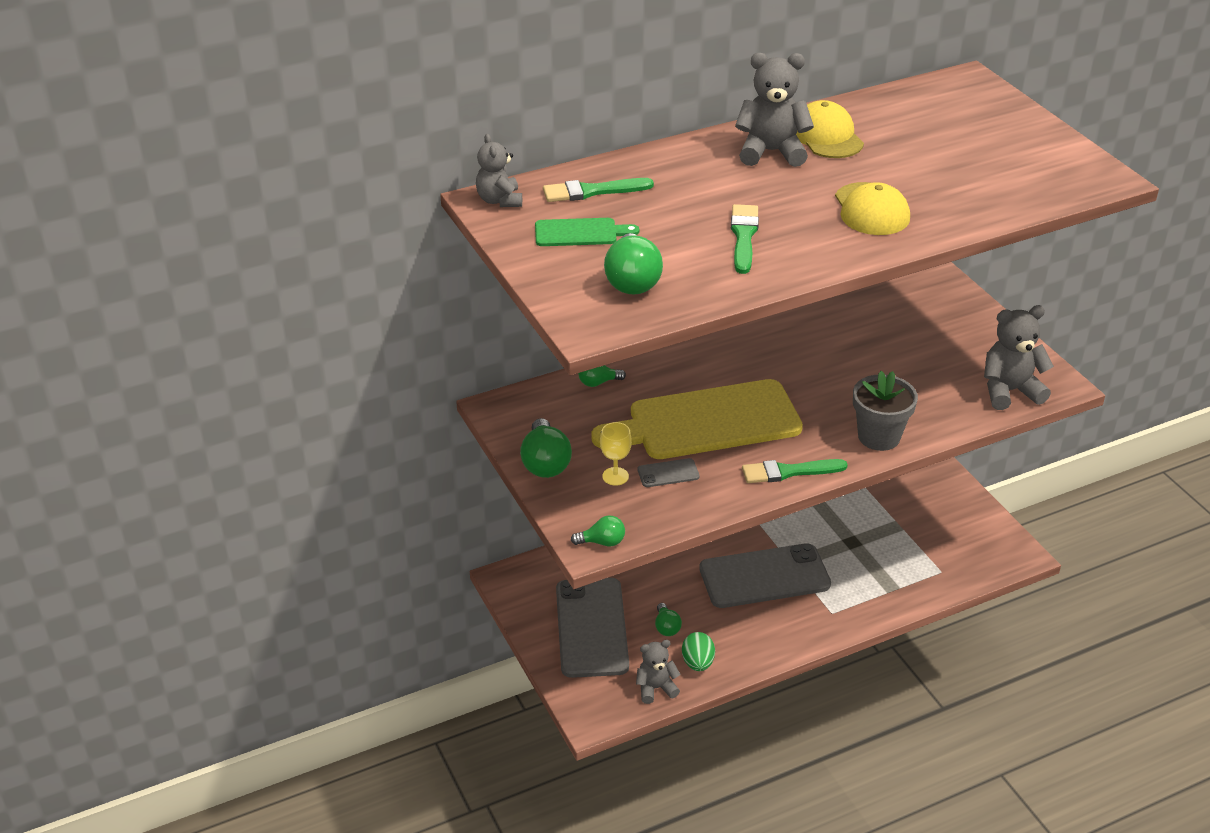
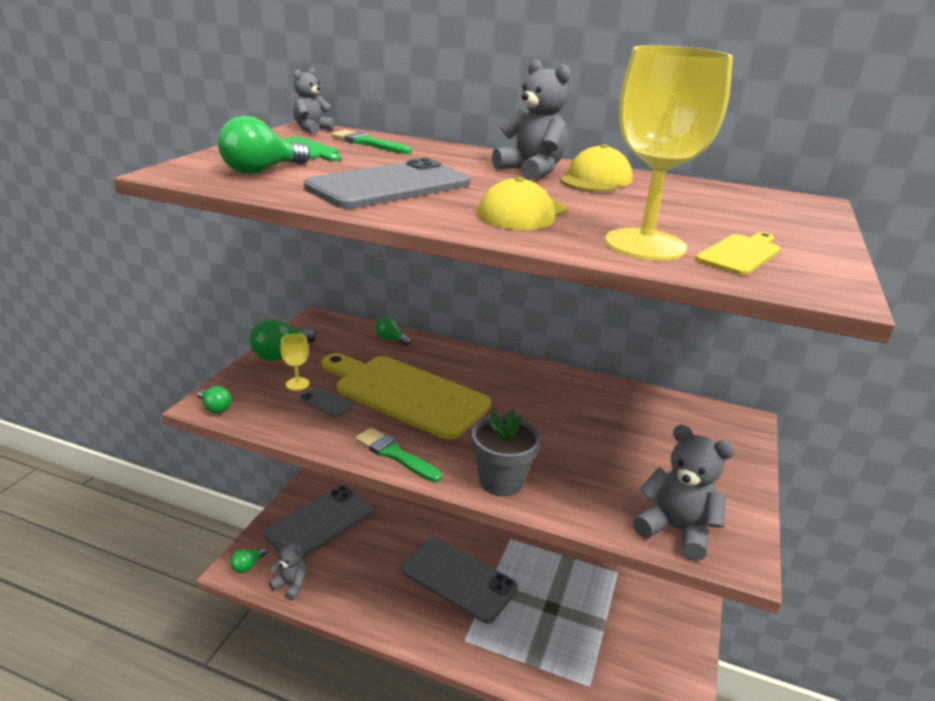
camera: 45 degrees right, 10 degrees down
(666, 627) = (356, 557): green light bulb -> green light bulb (247, 566)
(697, 663) = (336, 593): green egg -> none
(743, 236) = (389, 186): green brush -> grey phone
(979, 196) = (645, 245): none -> yellow goblet
(1028, 171) = (740, 254): none -> yellow cutting board

